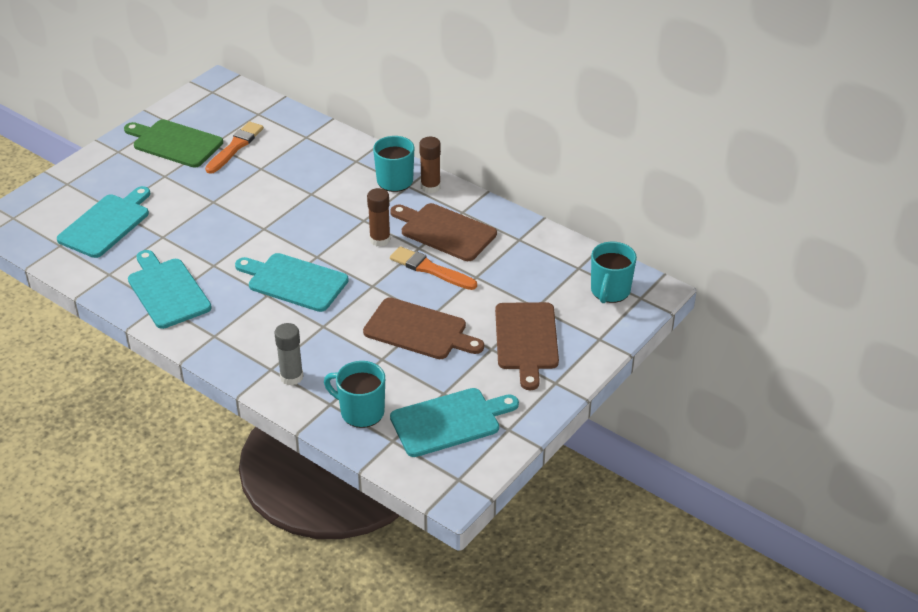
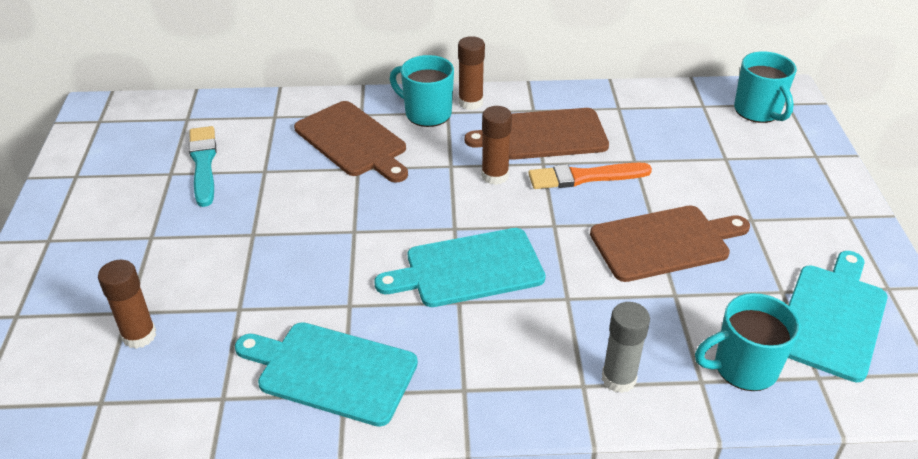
camera: 40 degrees left, 0 degrees up
(106, 224) = (139, 335): turquoise cutting board -> brown glue stick
(174, 143) = (118, 195): green cutting board -> none
(235, 147) = (203, 163): orange brush -> turquoise brush
(526, 340) = (765, 192): brown cutting board -> brown cutting board (353, 141)

